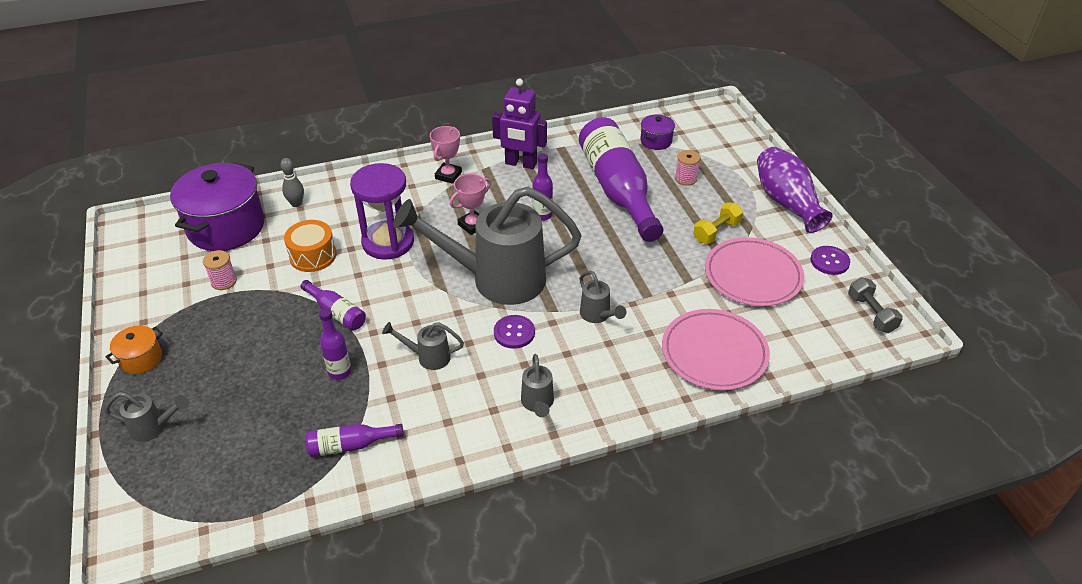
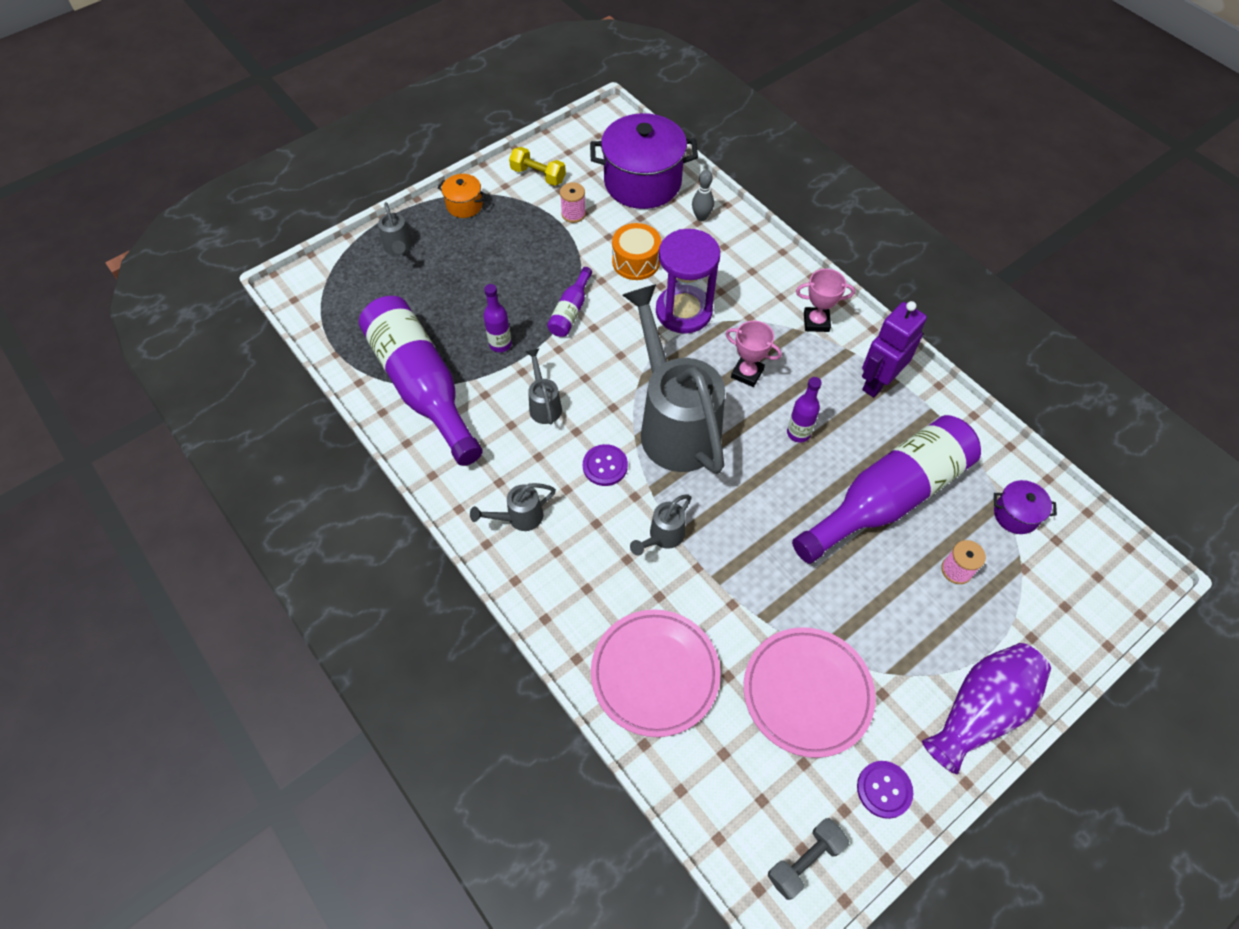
camera: 70 degrees right, 15 degrees up
(350, 445) = (422, 386): purple bottle -> purple bottle, size x2.27
(520, 164) = (878, 382): purple robot -> purple robot turned 45 degrees clockwise
(716, 231) = (869, 631): yellow dumbbell -> yellow dumbbell (538, 175)

